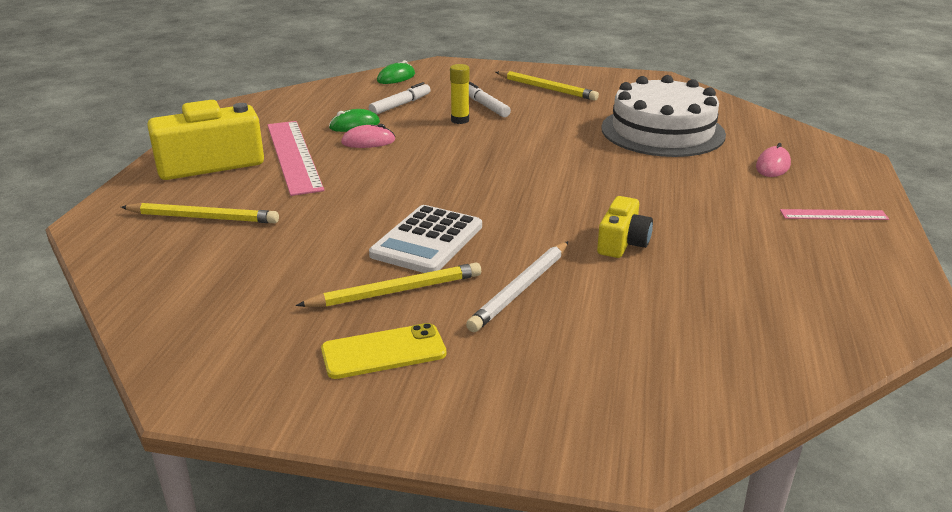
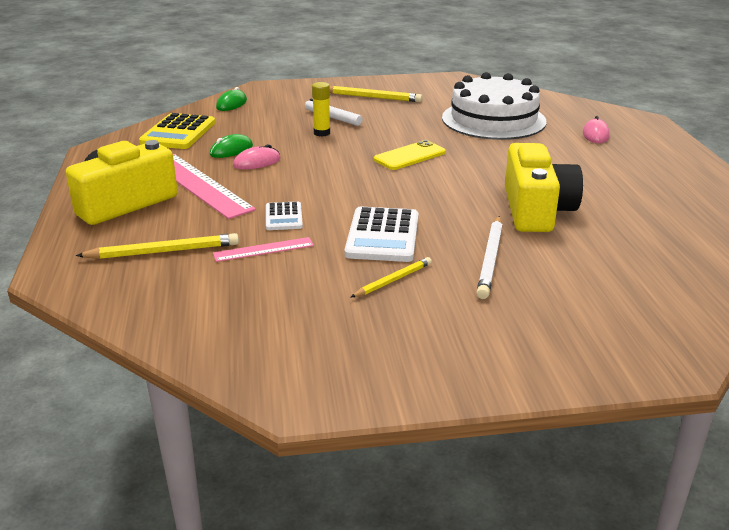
camera: 20 degrees left, 0 degrees up
(320, 100) = (178, 133): none -> yellow calculator
(345, 203) = (283, 217): none -> white calculator
(383, 352) = (426, 329): yellow phone -> yellow phone (409, 156)
(396, 291) = (393, 280): yellow pencil -> yellow pencil, size x0.64
(400, 105) = (257, 127): white marker -> none
(622, 243) = (536, 210): yellow camera -> yellow camera, size x1.79
(833, 215) = (666, 164): pink ruler -> pink ruler (263, 249)

